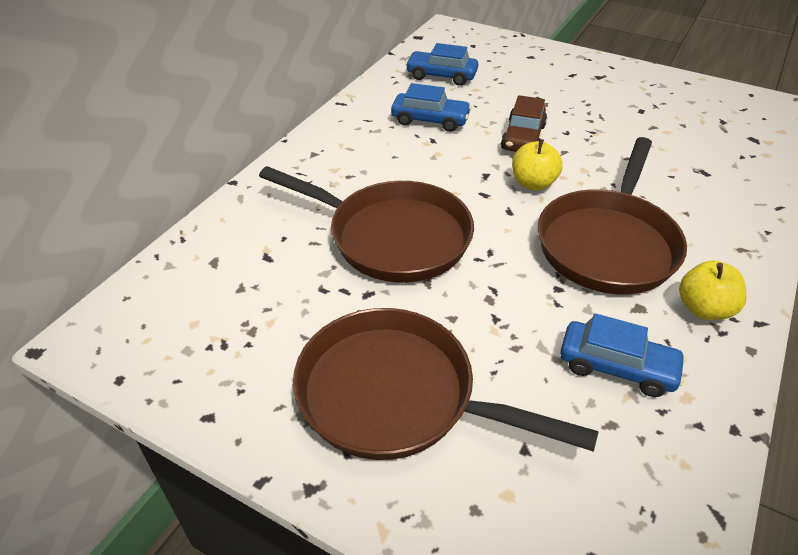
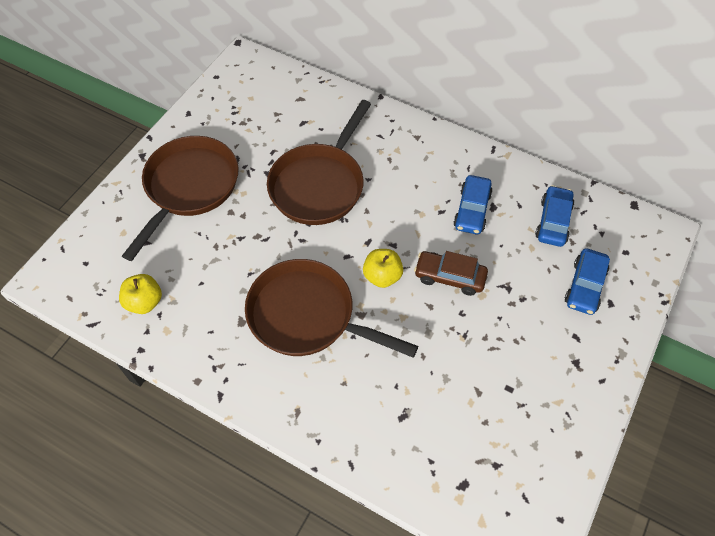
camera: 90 degrees right, 15 degrees up
(617, 367) = (194, 297): blue car -> blue car (585, 286)
(704, 309) = (236, 362): yellow apple -> yellow apple (144, 302)

